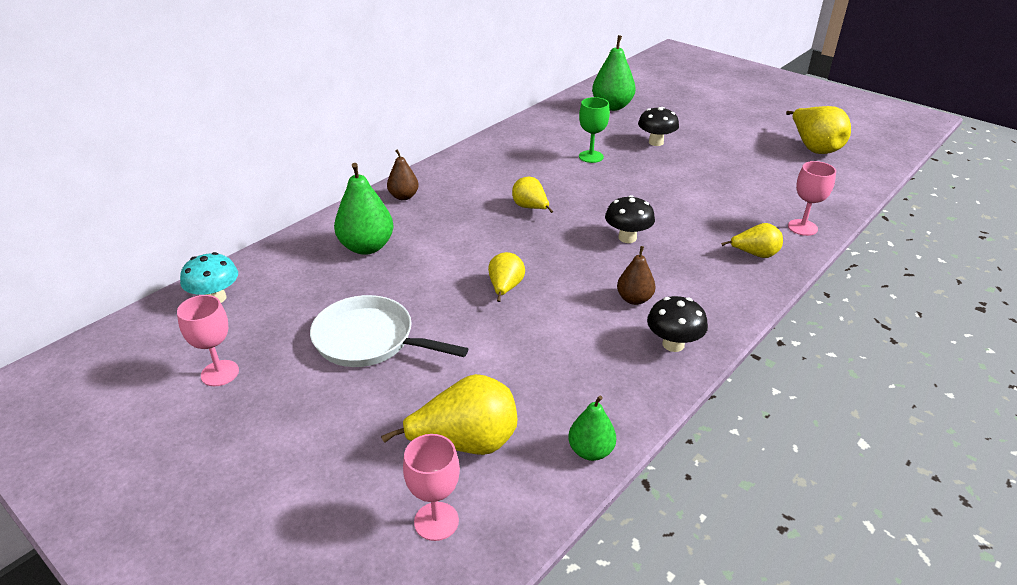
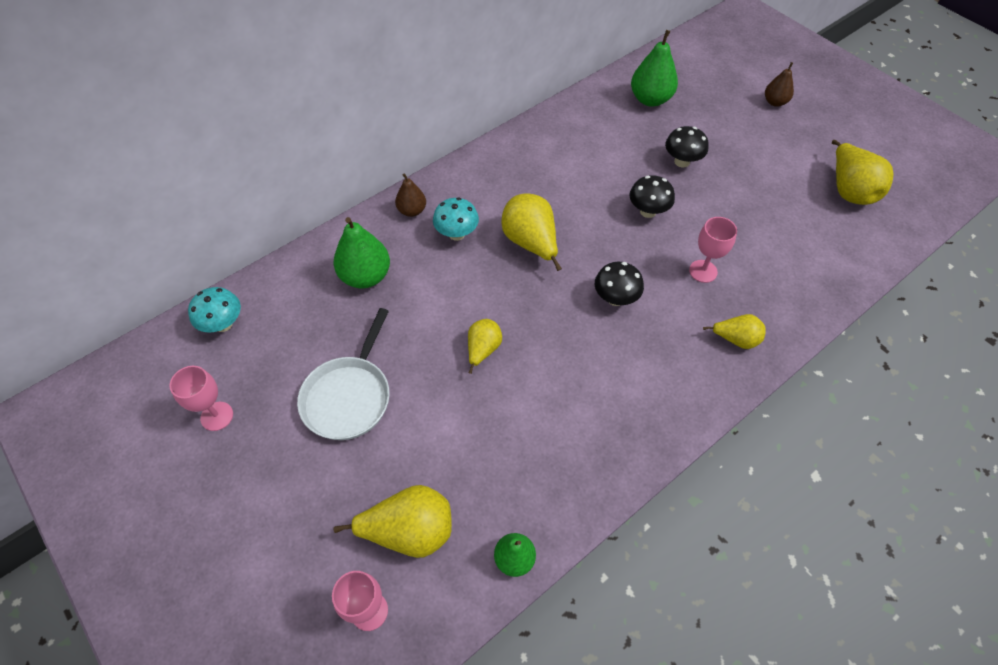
camera: 10 degrees right, 20 degrees up
(369, 340) = (349, 396): white pan -> white pan turned 105 degrees counterclockwise
(454, 208) = (457, 234): none -> turquoise mushroom
(530, 208) = (531, 243): yellow pear -> yellow pear, size x1.67
(591, 156) = (609, 175): green goblet -> none
(634, 299) = (600, 382): brown pear -> brown pear (775, 102)
(673, 344) = (621, 445): black mushroom -> black mushroom (648, 211)
(802, 227) = (796, 308): pink goblet -> pink goblet (703, 271)

